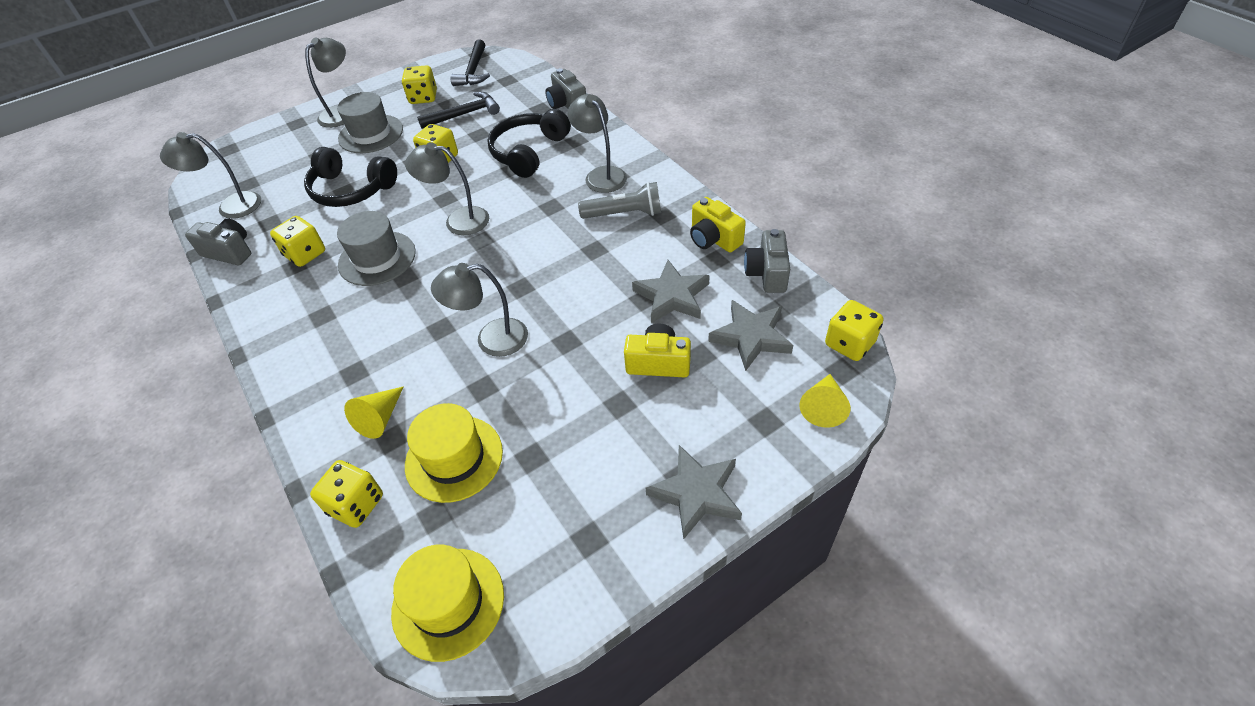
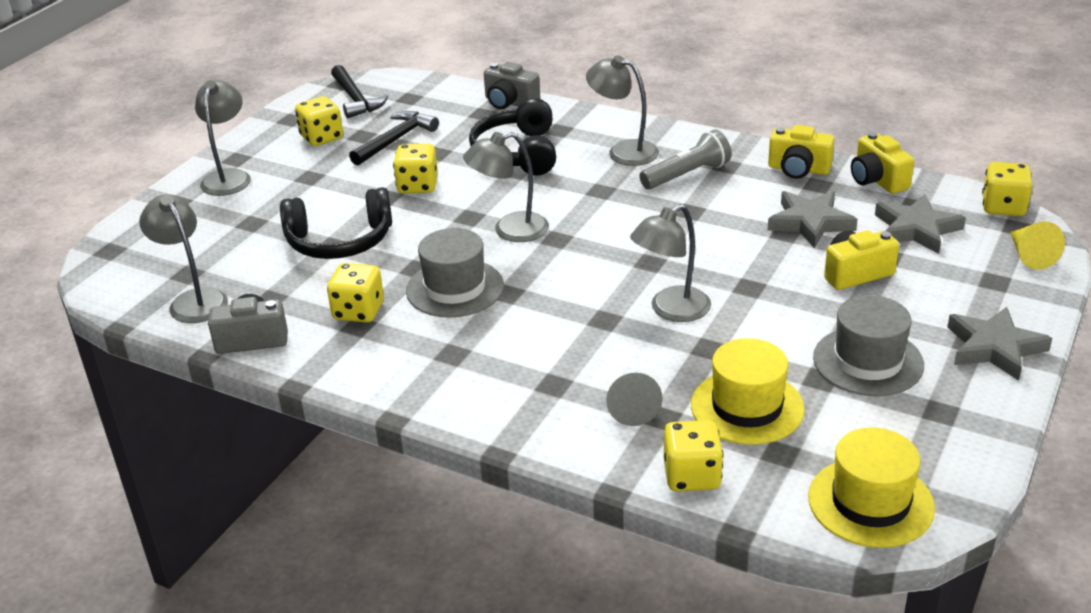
camera: 30 degrees left, 15 degrees down
(231, 206) = (193, 300): grey lamp -> grey lamp turned 90 degrees clockwise
(371, 134) = (296, 186): grey hat -> grey hat (868, 361)
(380, 418) = (631, 407): yellow cone -> grey cone
(767, 273) = (877, 180): grey camera -> yellow camera

